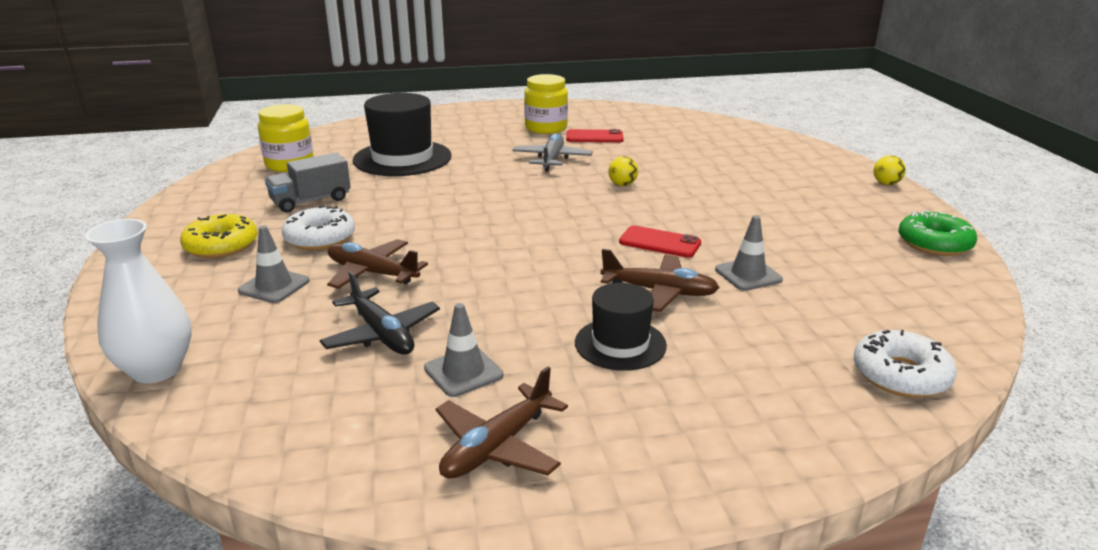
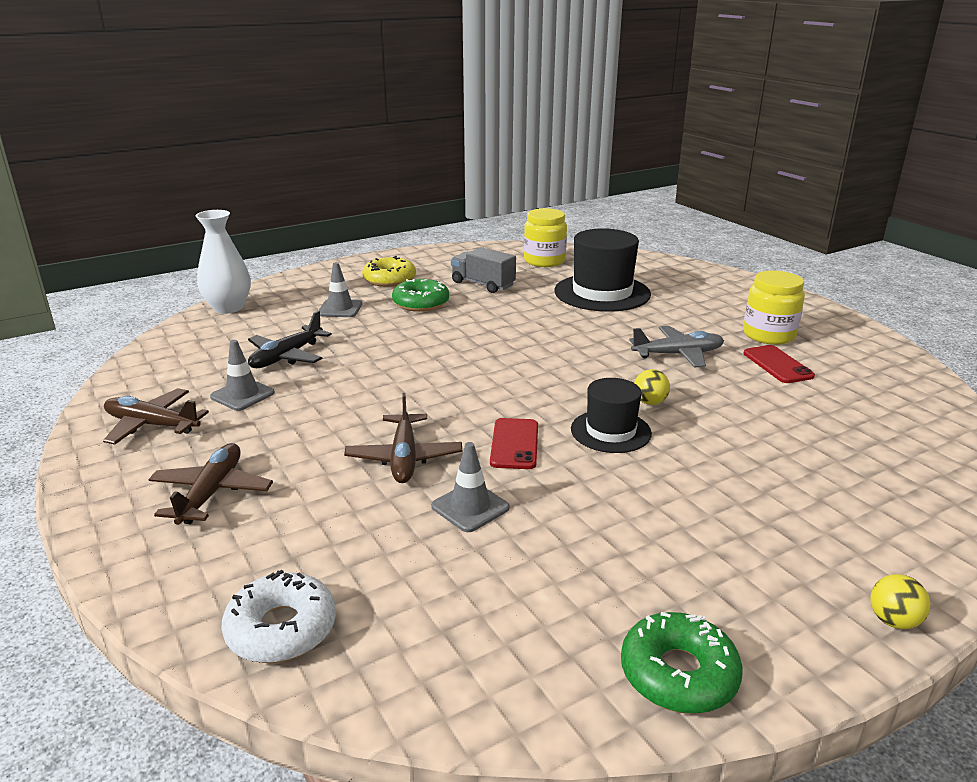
camera: 70 degrees right, 0 degrees up
(320, 238) = (421, 303): white donut -> green donut
(372, 273) = (375, 333): brown plane -> brown plane (212, 492)
(620, 344) = (299, 451): black hat -> black hat (610, 431)

